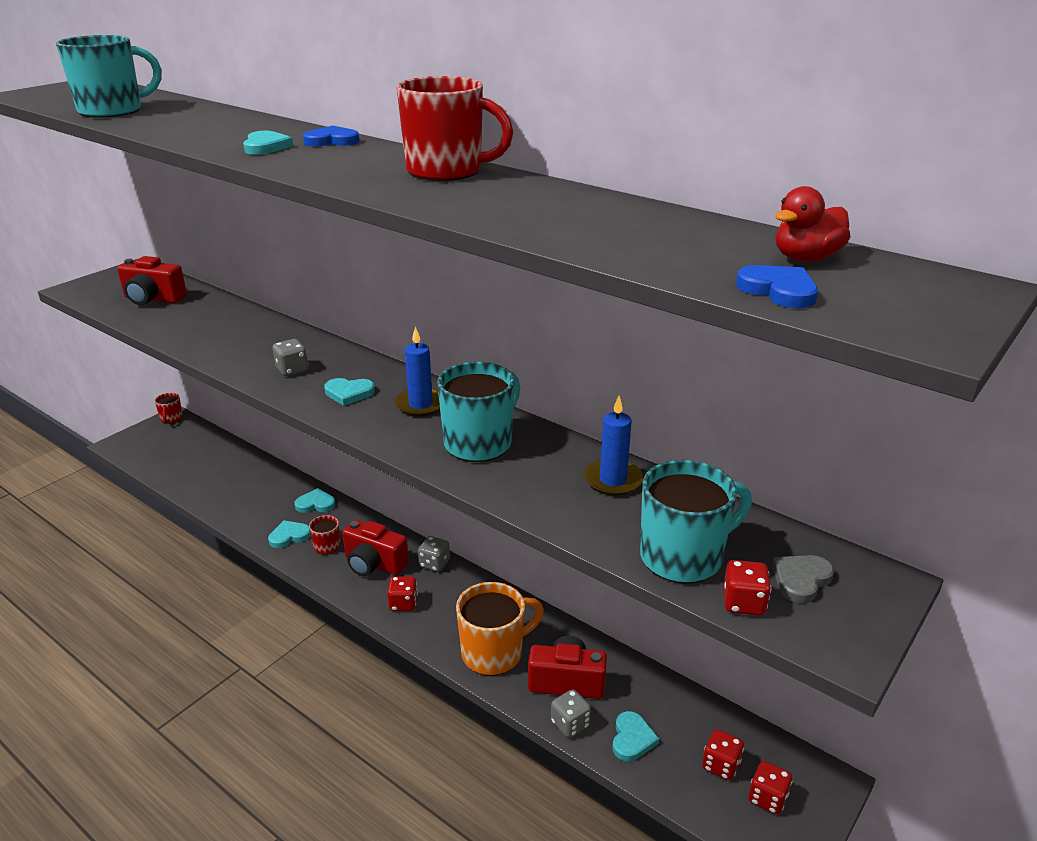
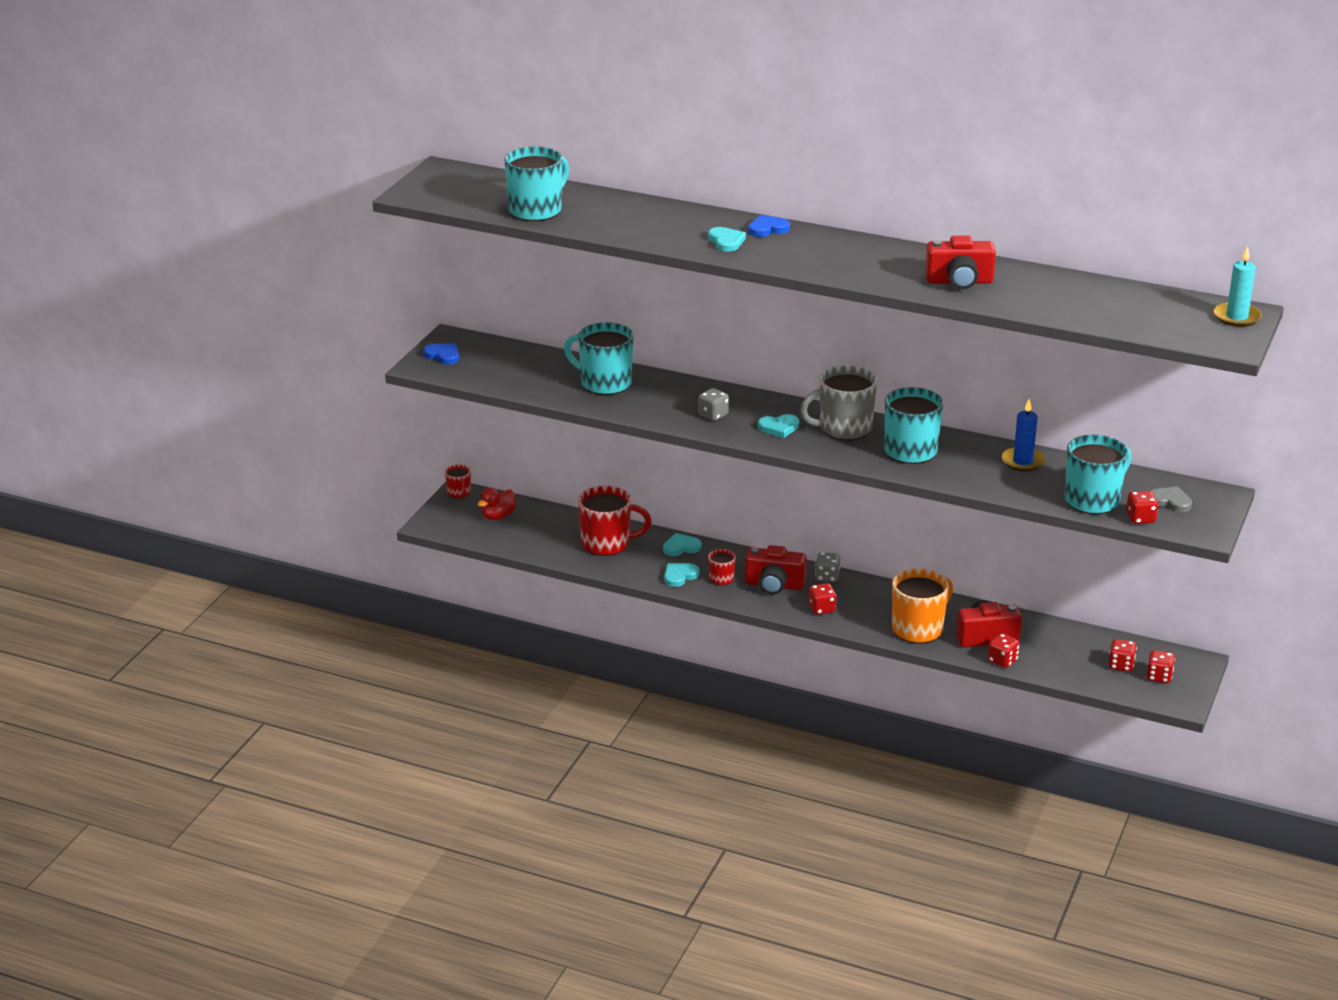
camera: 15 degrees left, 0 degrees up
(153, 299) = (512, 367): red camera -> red camera (959, 282)
(220, 323) = (604, 383): none -> turquoise mug
(420, 404) = (843, 428): blue candle -> grey mug
(447, 171) = (887, 253): red mug -> red mug (607, 544)
(570, 724) = (1002, 661): grey dice -> red dice
(632, 739) = (1052, 661): turquoise heart -> none
(779, 290) = (1151, 327): blue heart -> blue heart (443, 355)
(801, 580) = (1170, 501): grey heart -> grey heart turned 90 degrees clockwise
(806, 258) = (1156, 303): red duck -> red duck (498, 516)
(949, 292) = (1237, 317): none -> turquoise candle

